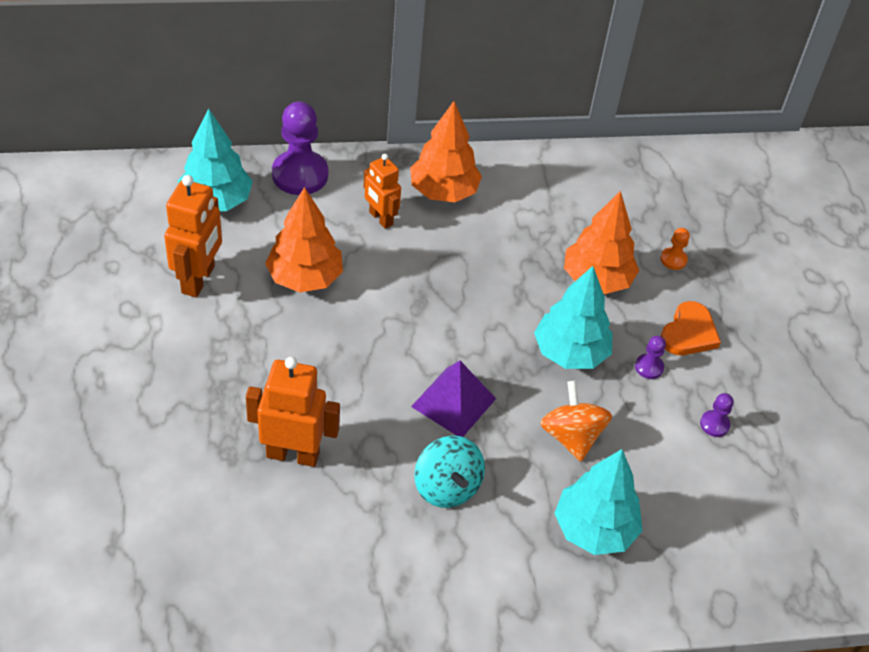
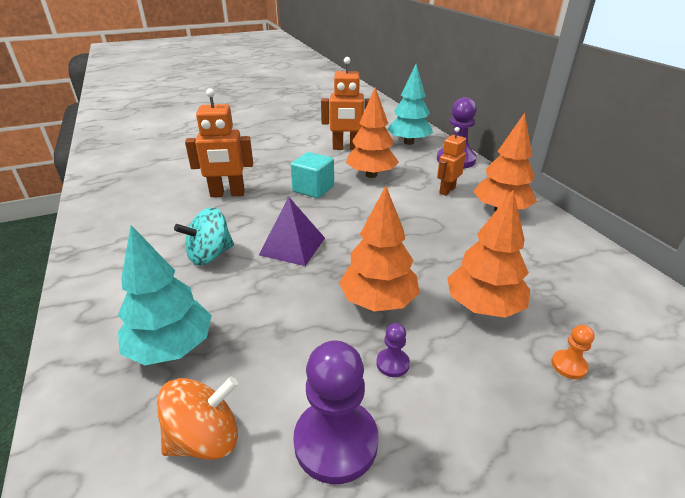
camera: 80 degrees right, 15 degrees down
(293, 454) = (227, 194): orange robot -> orange robot turned 90 degrees clockwise
(319, 351) = (313, 189): none -> turquoise cube
(570, 352) = (378, 301): turquoise tree -> orange tree
(571, 436) = (278, 316): orange spinning top -> orange spinning top (205, 438)
(689, 333) = (466, 395): orange heart -> none
(714, 424) = (336, 442): purple pawn -> purple pawn, size x2.16

